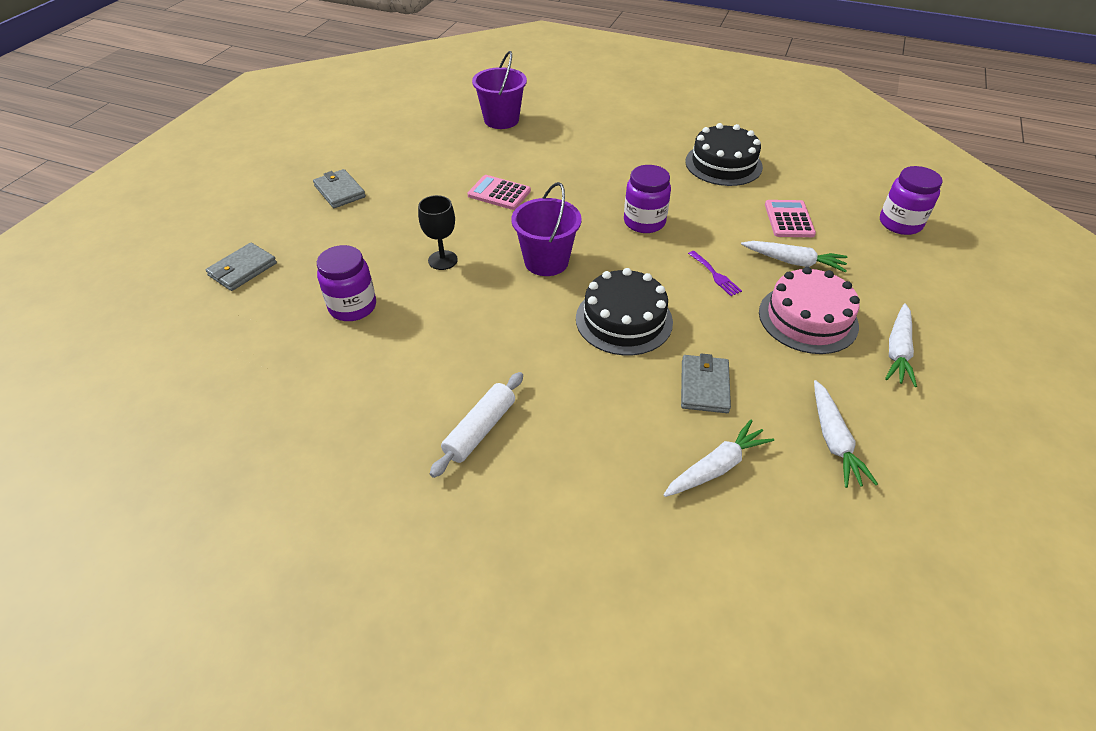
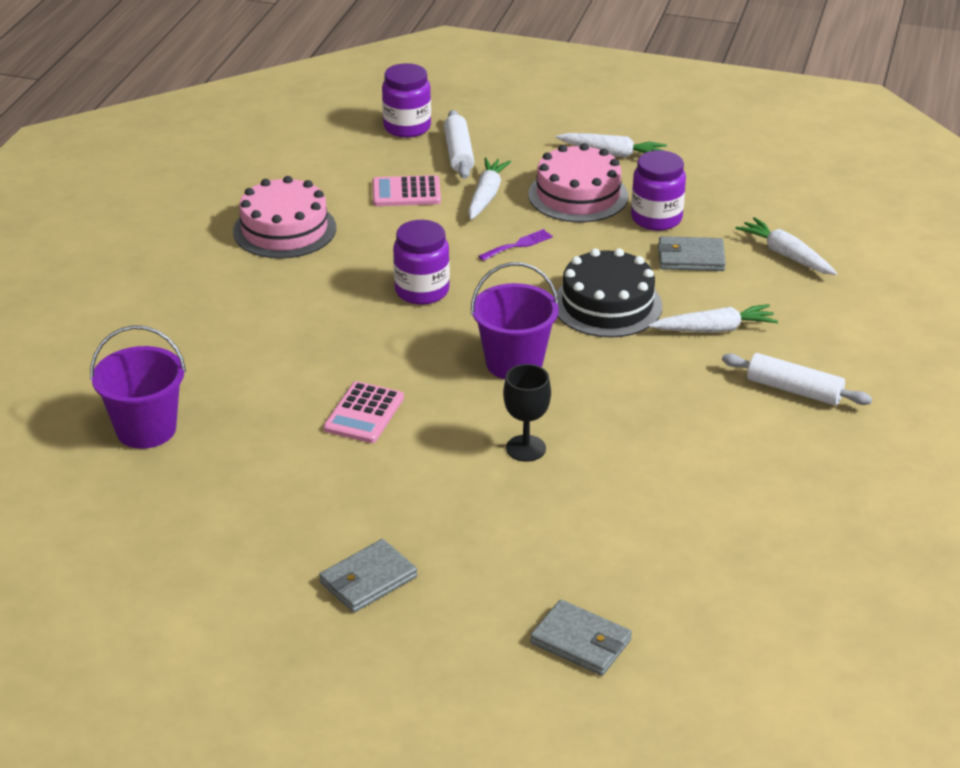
camera: 95 degrees left, 10 degrees down
(352, 307) = (634, 513): purple jar -> purple jar (656, 218)
(723, 164) = (284, 229): black cake -> pink cake
(833, 440) = (734, 196): white carrot -> white carrot (714, 329)
(863, 250) = (458, 153): none -> white rolling pin

